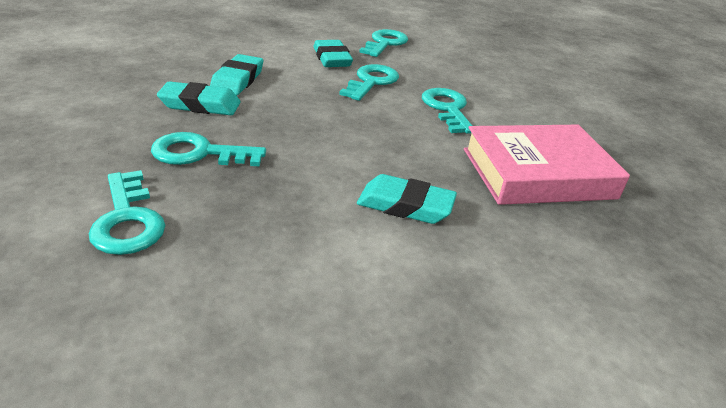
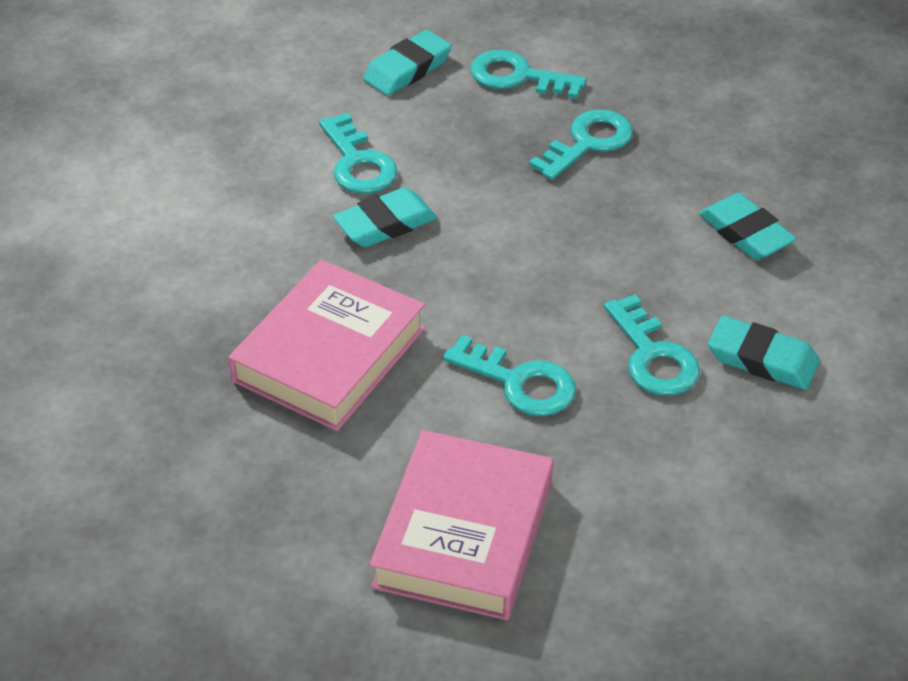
camera: 135 degrees right, 10 degrees up
(200, 105) = (695, 179): turquoise eraser -> turquoise eraser (407, 69)
(385, 43) = (791, 466): turquoise key -> turquoise key (358, 163)
(546, 95) = (463, 534): none -> pink book

